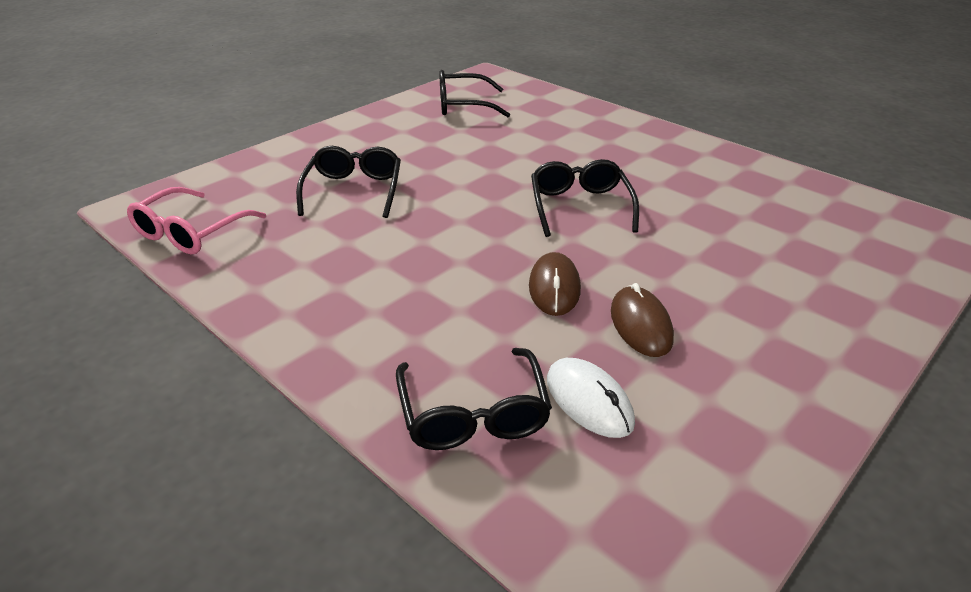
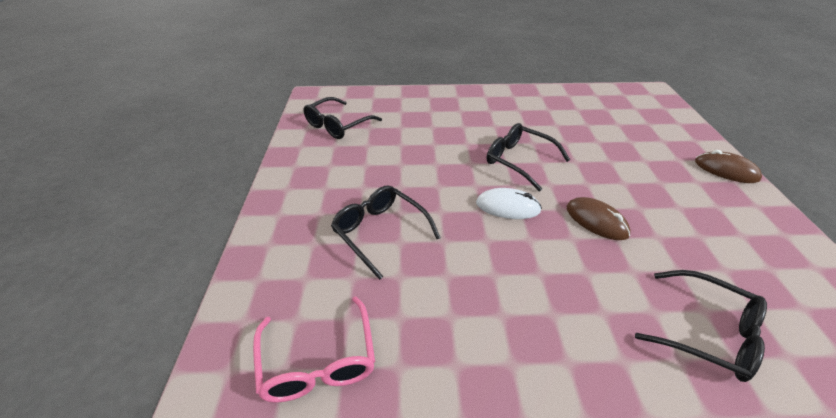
camera: 45 degrees left, 5 degrees up
(589, 401) = (721, 276): white mouse -> white mouse (507, 207)
(640, 325) = (660, 215): brown mouse -> brown mouse (726, 170)

